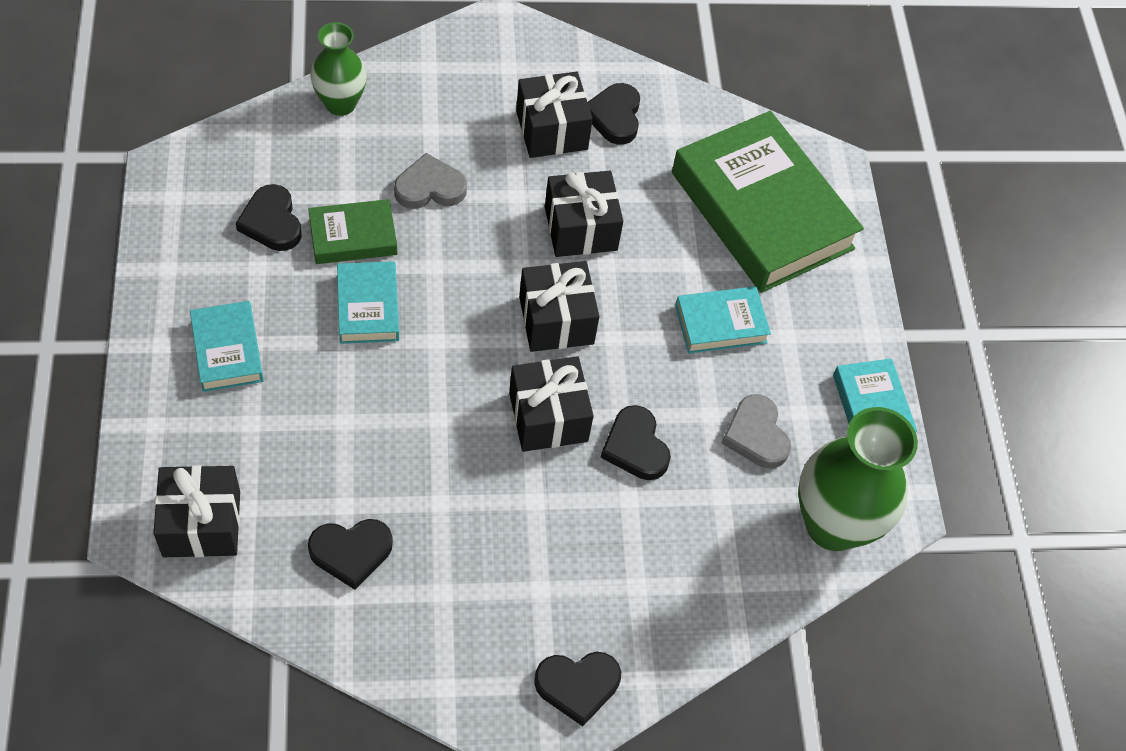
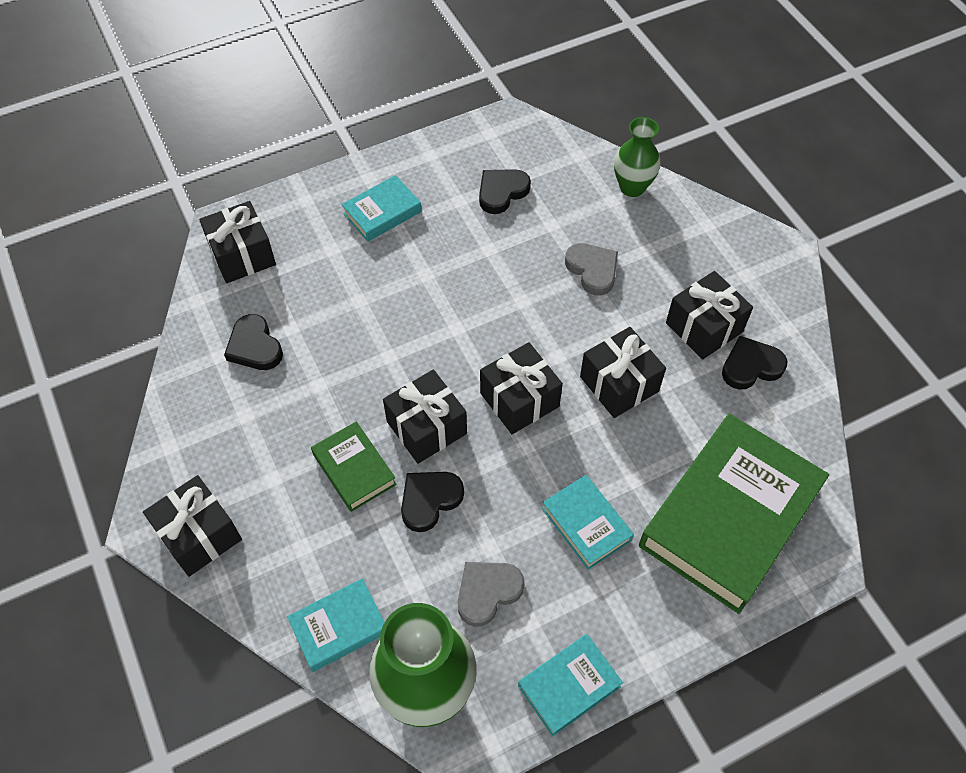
camera: 75 degrees right, 0 degrees up
(353, 236) = (518, 242): green book -> green book (354, 469)
(368, 307) = (462, 275): turquoise book -> turquoise book (339, 627)
(577, 686) = (199, 535): black heart -> black gift

